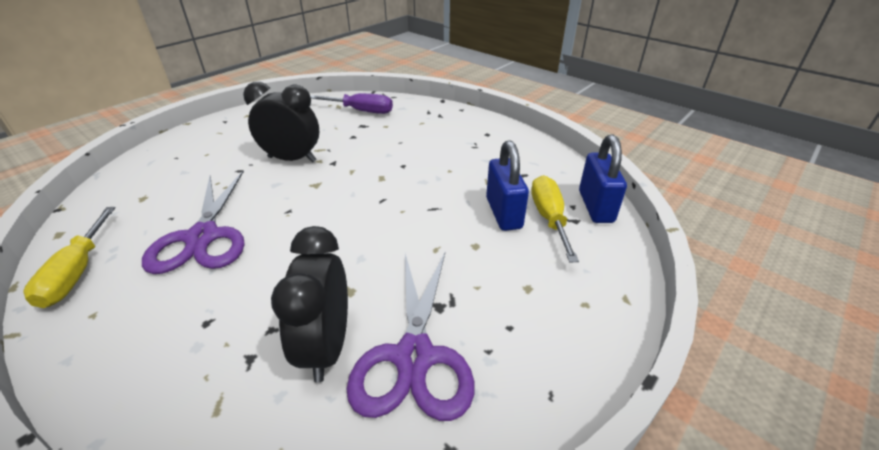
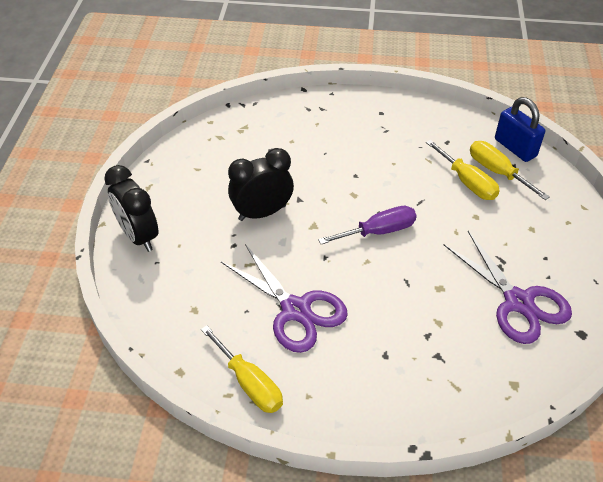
camera: 35 degrees left, 10 degrees up
(327, 347) = (469, 325): black clock -> black clock (139, 236)
(362, 111) = (250, 133): purple screwdriver -> purple screwdriver (378, 231)
(503, 213) = (467, 182): blue padlock -> yellow screwdriver

